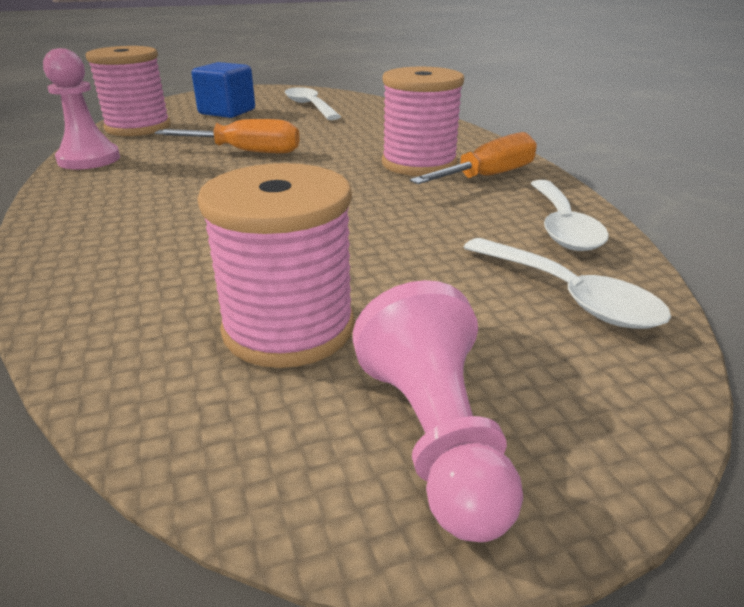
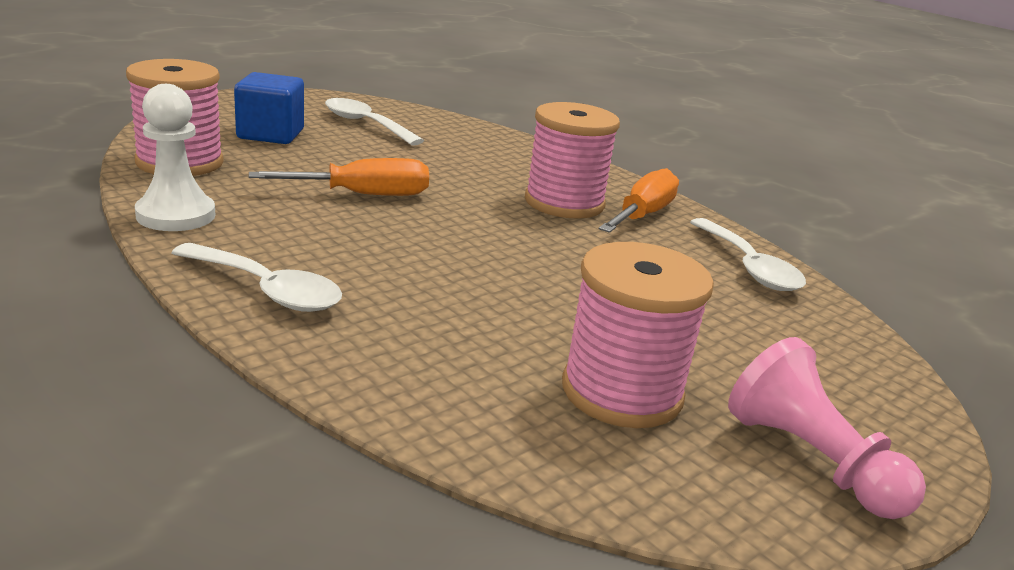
camera: 25 degrees left, 5 degrees down
(89, 159) = (176, 215): pink pawn -> white pawn
(568, 295) = (804, 333): white spoon -> white spoon (266, 290)

